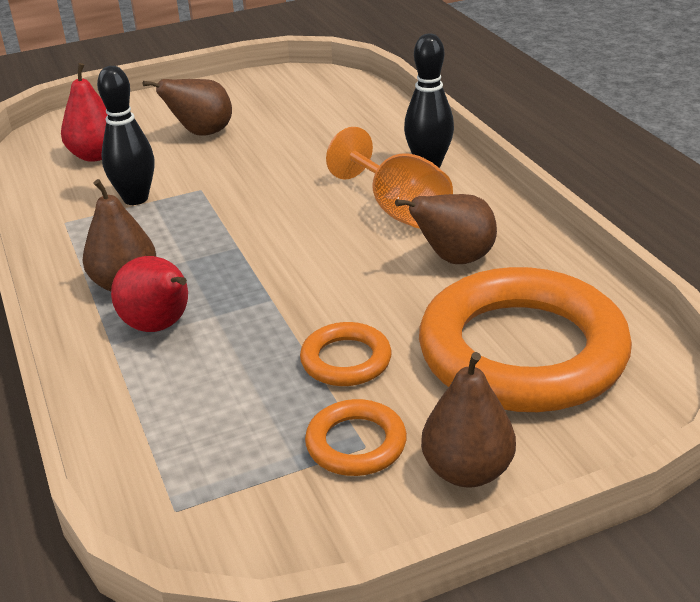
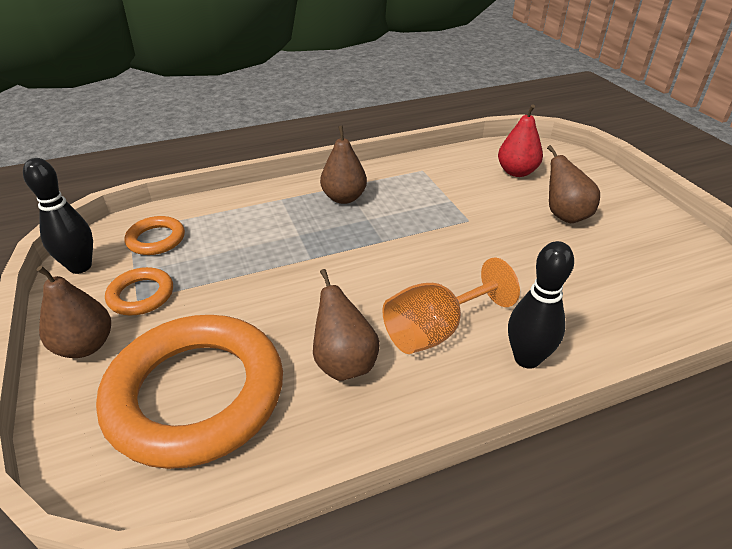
camera: 90 degrees right, 5 degrees up
(135, 199) = (453, 193): black bowling pin -> black bowling pin (80, 266)
(160, 326) = (293, 214): red pear -> none
(346, 360) = (227, 292): orange ring -> orange ring (156, 239)

